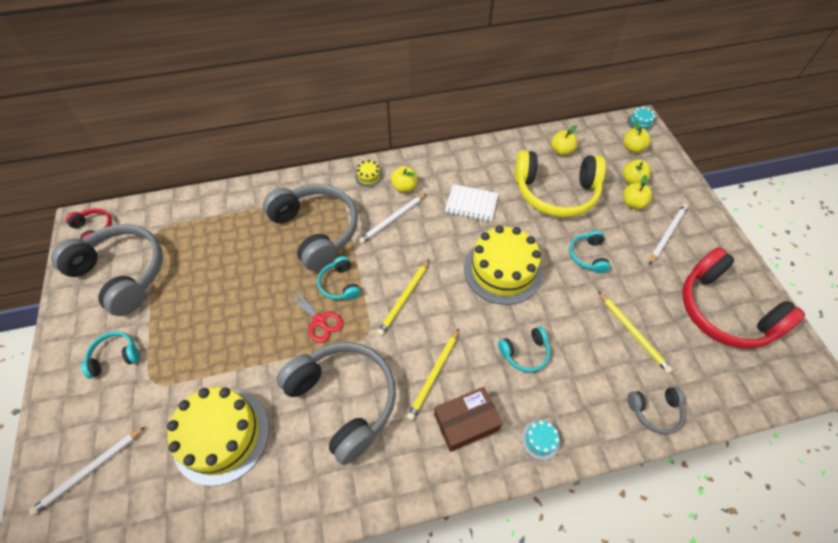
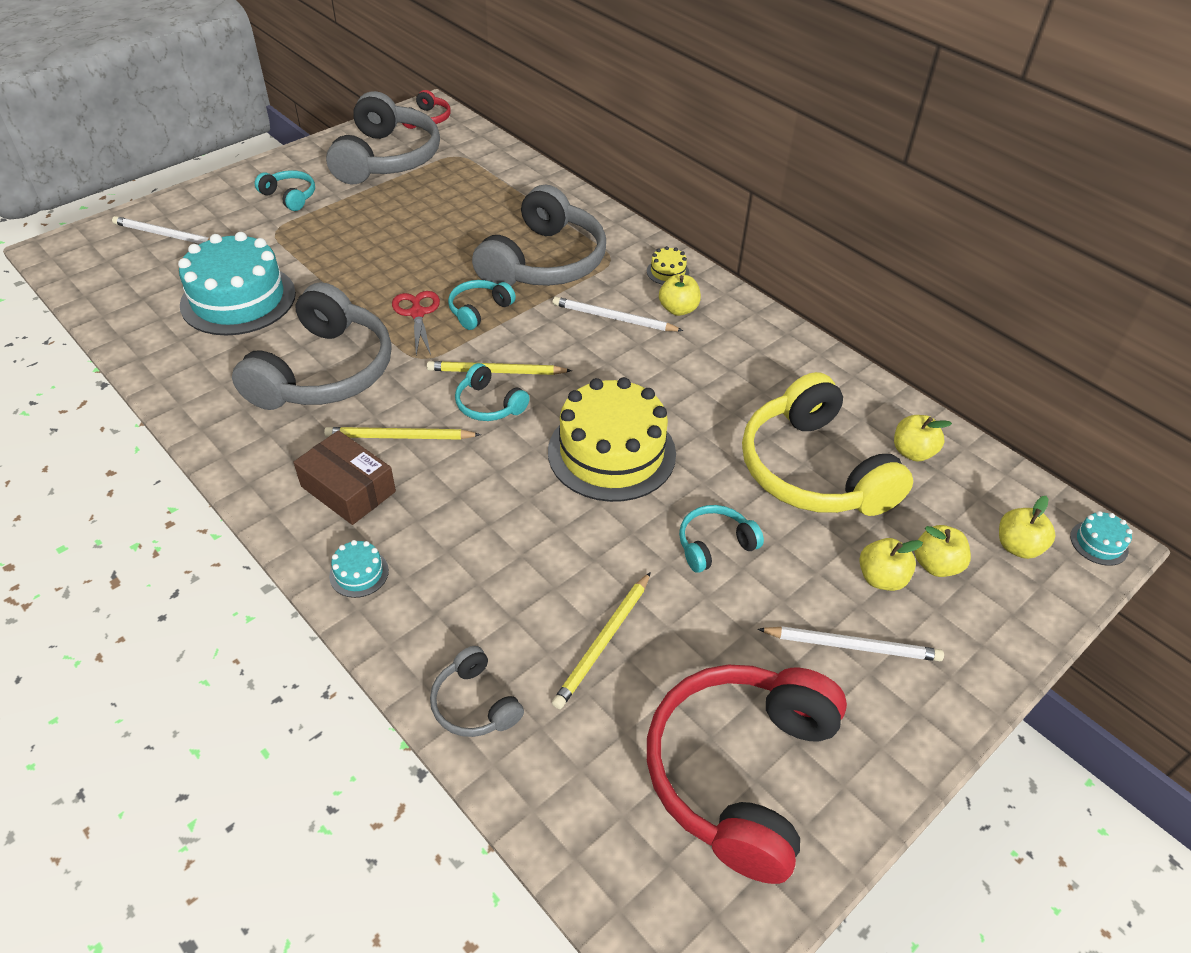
camera: 60 degrees right, 10 degrees down
(221, 435) = (238, 299): yellow cake -> turquoise cake
(319, 321) = (417, 313): red scissors -> red scissors turned 150 degrees clockwise
(471, 204) = (705, 383): white notebook -> none
(525, 353) = (486, 518): turquoise headphones -> turquoise headphones (489, 404)

